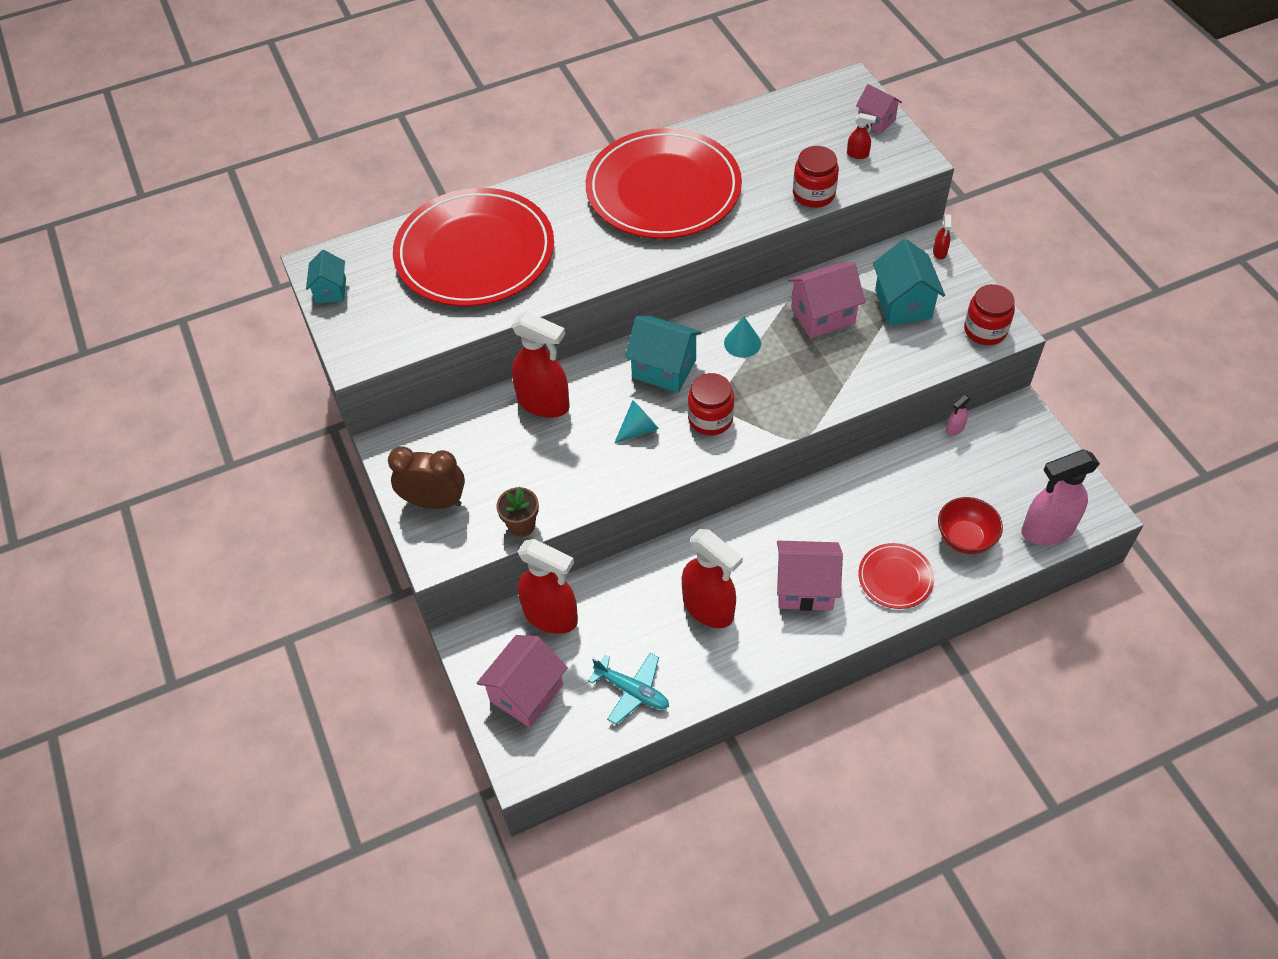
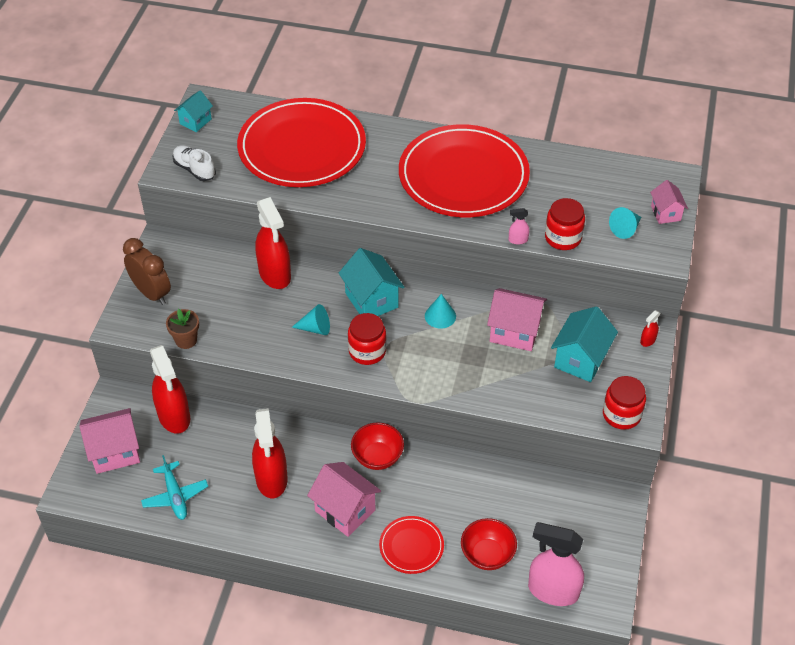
camera: 35 degrees right, 5 degrees down
(384, 339) = (194, 169): none -> white shoe
(783, 519) = (377, 457): none -> red bowl
(858, 154) = (625, 229): red spray bottle -> turquoise cone
(955, 428) = (560, 478): pink spray bottle -> pink spray bottle (517, 240)

